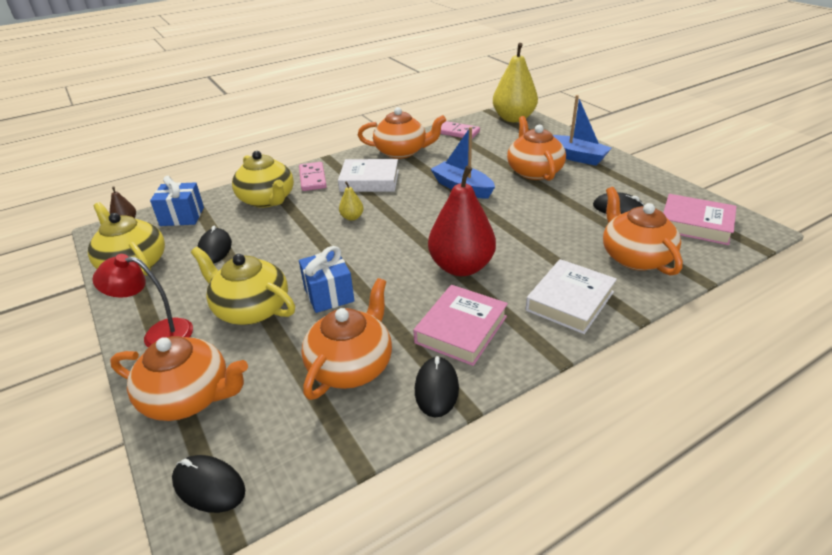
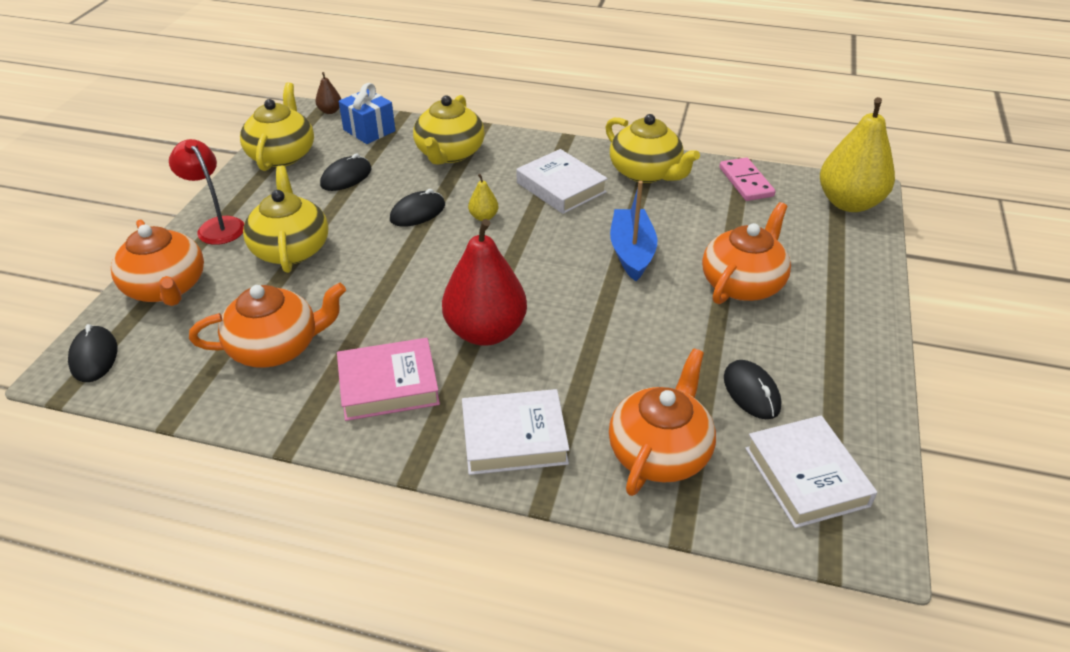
camera: 45 degrees right, 5 degrees up
(313, 178) = (518, 154): pink domino -> none
(329, 294) = (353, 277): blue gift -> none
(402, 152) = (646, 173): orange teapot -> yellow teapot
(436, 389) = (294, 414): black mouse -> black mouse (417, 212)
(576, 157) = (828, 299): blue boat -> none
(695, 224) = (806, 476): pink book -> white book

